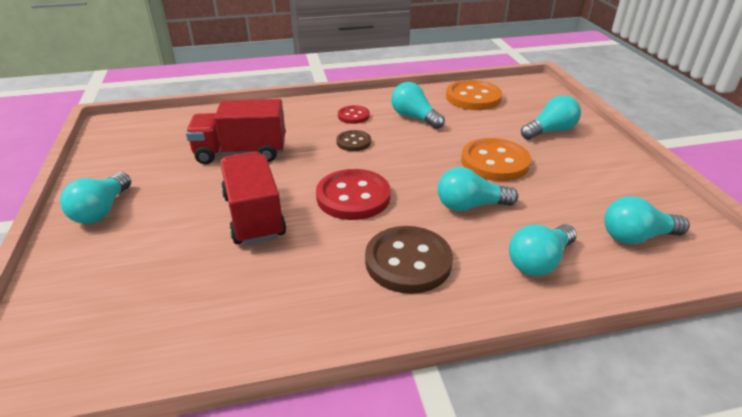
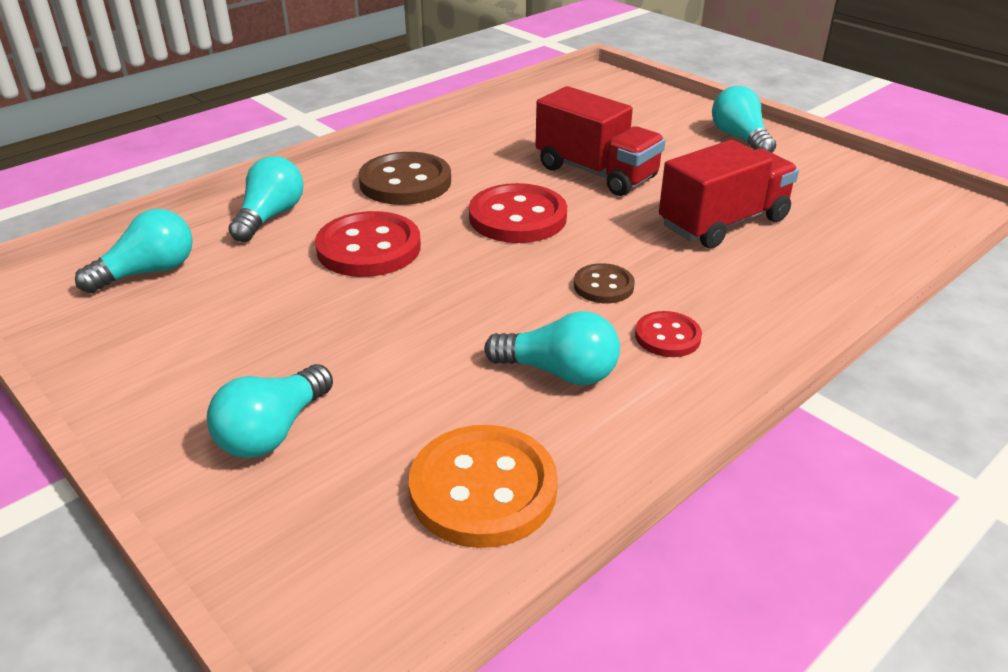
camera: 150 degrees right, 0 degrees up
(470, 206) = (369, 248): turquoise light bulb -> red button
(495, 162) = (361, 322): orange button -> none

